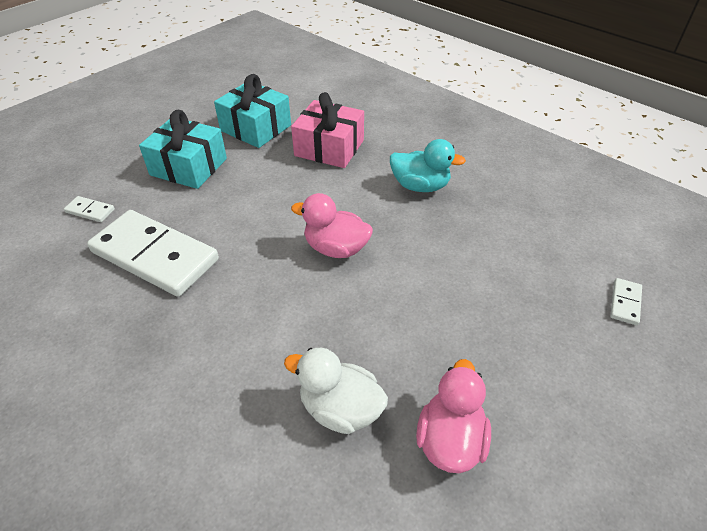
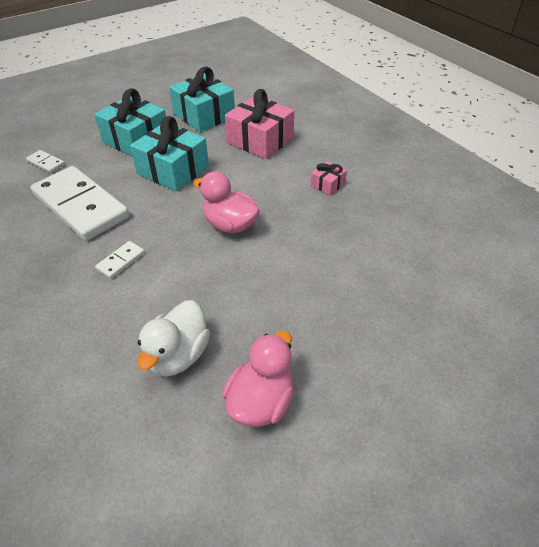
camera: 15 degrees right, 0 degrees up
(246, 196) = (173, 170): none -> turquoise gift
(340, 409) = (178, 355): white duck -> white duck turned 105 degrees counterclockwise
(420, 186) = (327, 184): turquoise duck -> pink gift
(625, 303) = (480, 319): white domino -> white domino (121, 261)

